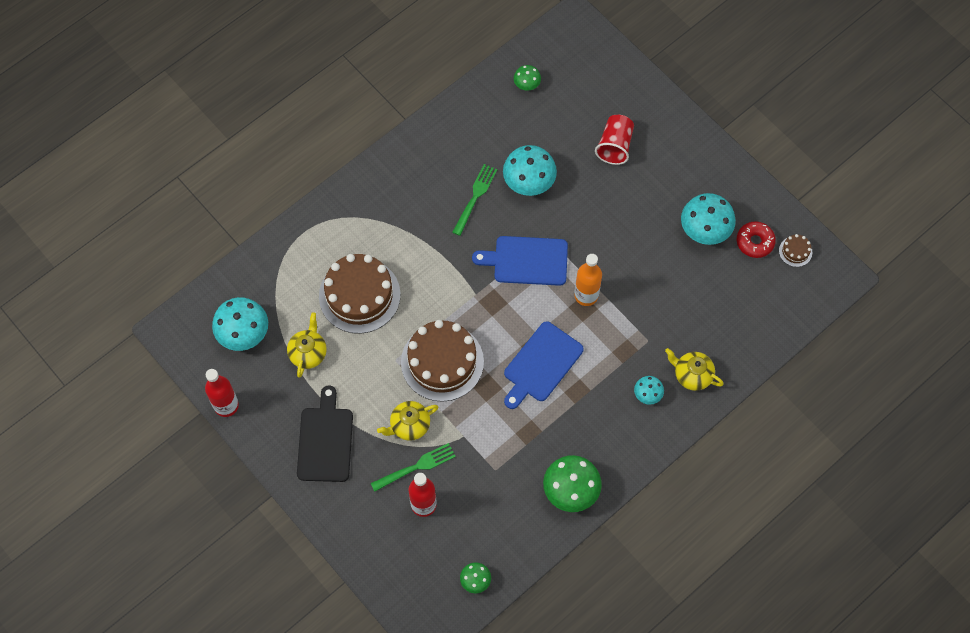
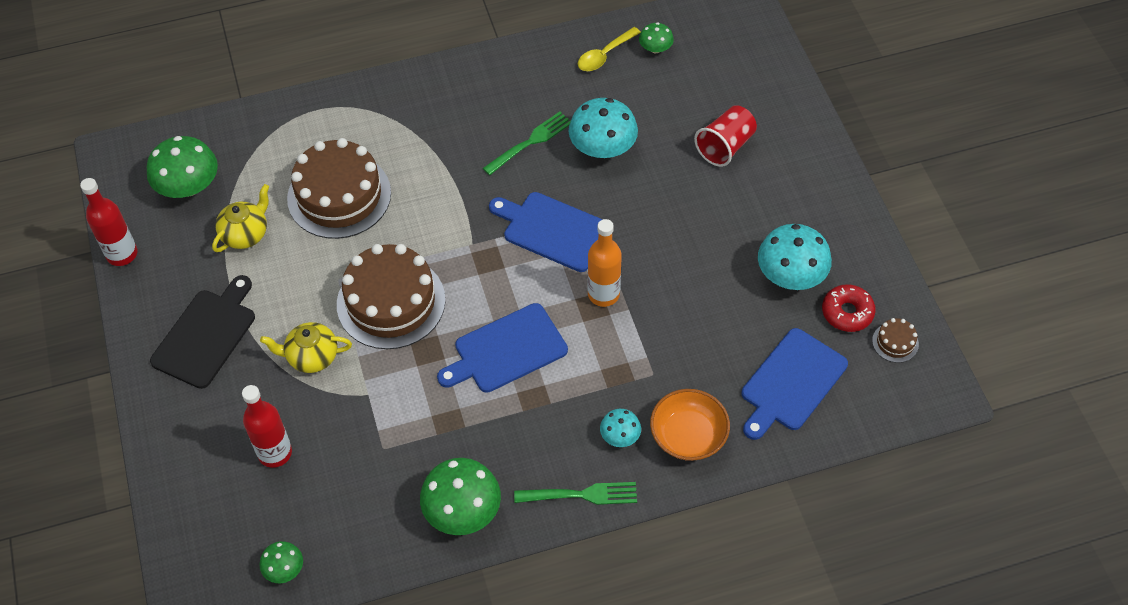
camera: 25 degrees right, 10 degrees down
(243, 332) = (188, 186): turquoise mushroom -> green mushroom
(415, 467) = (291, 406): green fork -> green fork (580, 495)
(492, 104) = (604, 55): none -> yellow spoon
(692, 375) = (688, 436): yellow teapot -> orange bowl
(741, 309) = (791, 383): none -> blue cutting board

